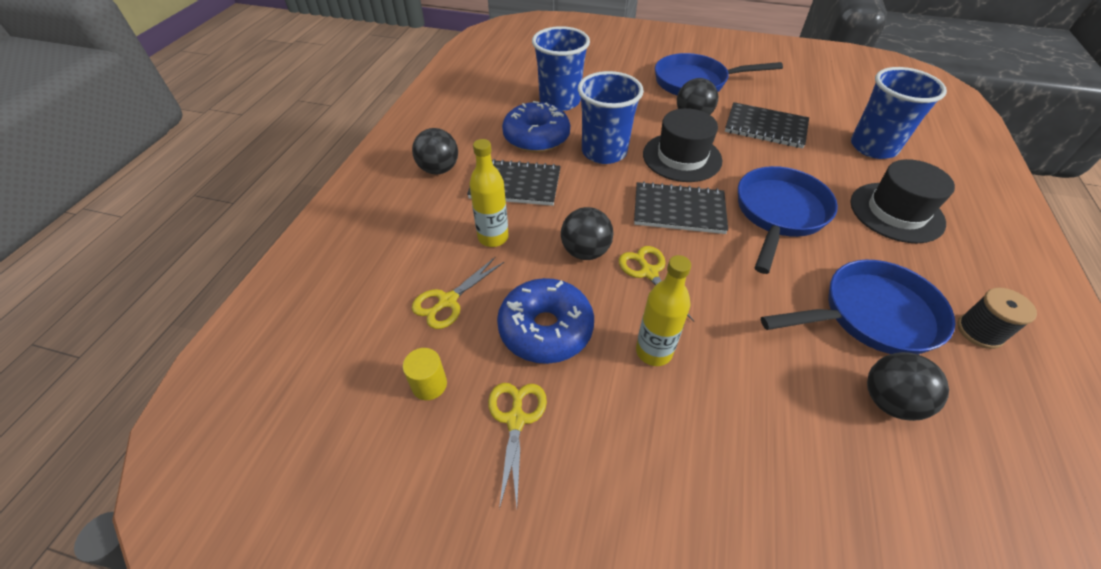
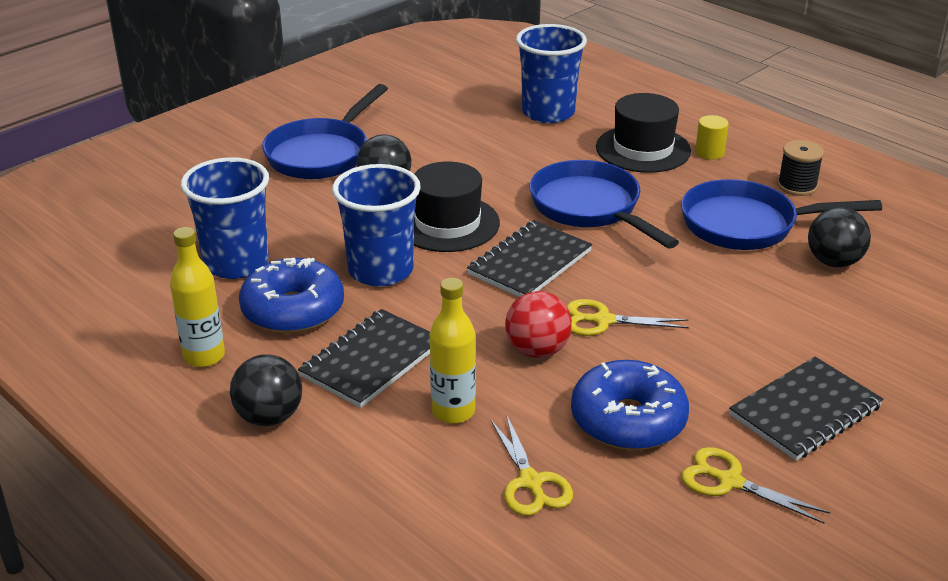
camera: 60 degrees left, 15 degrees down
(429, 384) = (646, 533): yellow cylinder -> yellow cylinder (709, 152)
(585, 251) = (537, 350): black ball -> red ball
(654, 351) = (705, 360): yellow bottle -> yellow bottle (204, 356)
(765, 127) = (454, 151): black notebook -> black notebook (805, 411)
(871, 315) = (747, 225): blue pan -> blue pan turned 105 degrees counterclockwise

